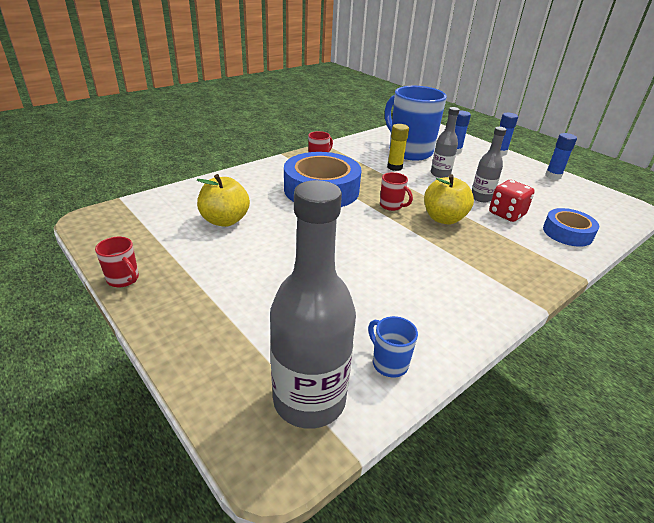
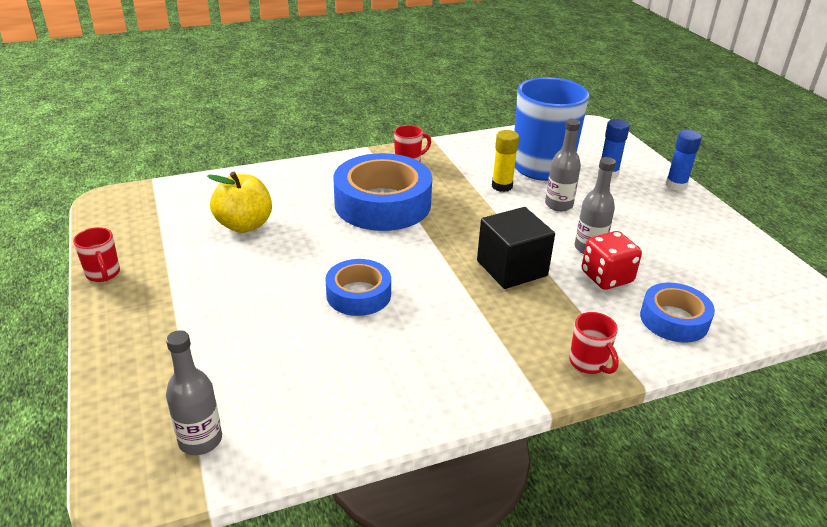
camera: 20 degrees right, 0 degrees up
(309, 400) = (200, 440): grey bottle -> grey bottle, size x0.55
(352, 255) = (358, 294): none -> blue tape
(389, 363) = (308, 425): blue mug -> none
(391, 206) = (456, 239): red mug -> red mug (589, 363)
(443, 218) = (511, 268): yellow apple -> black cube
(553, 176) = (730, 233): blue glue stick -> none

